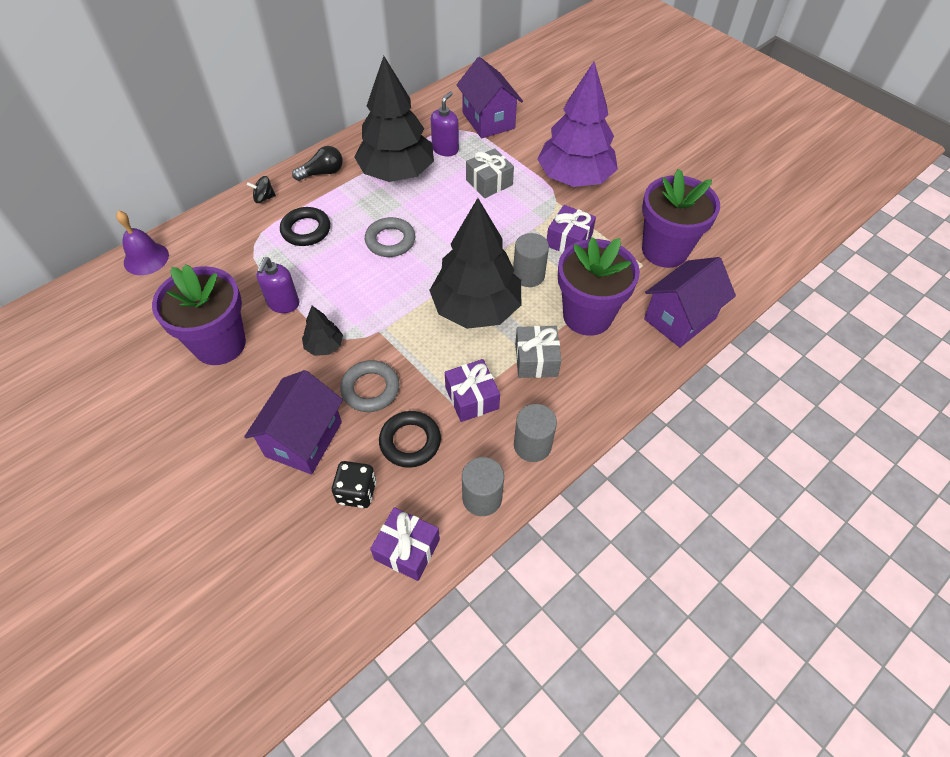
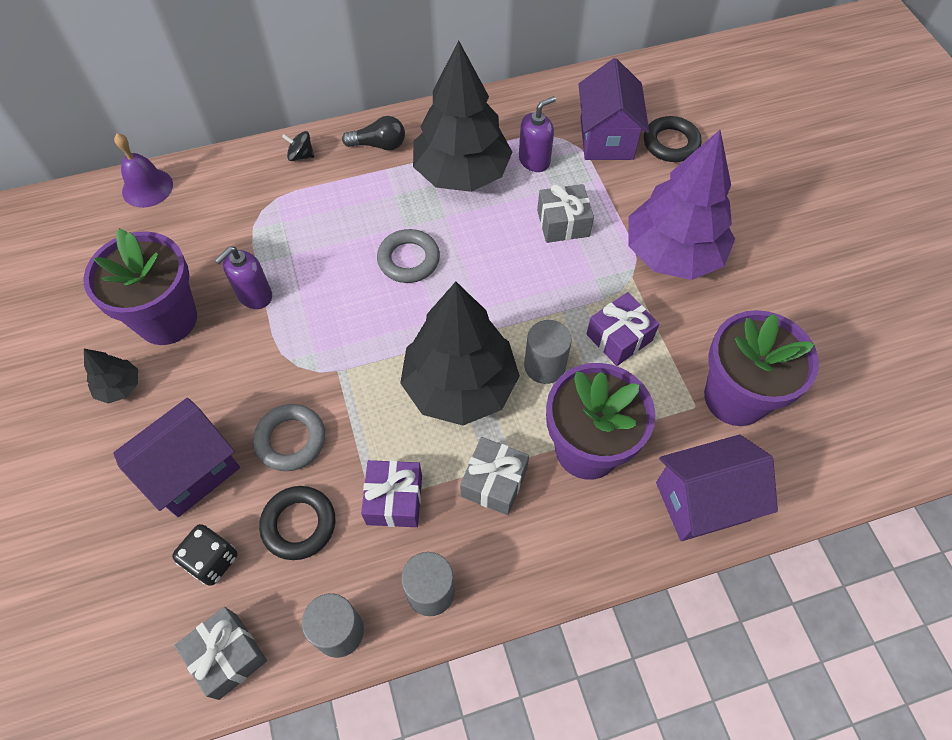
camera: 25 degrees right, 5 degrees up
(306, 230) = (324, 212): black ring -> black ring (671, 143)
(324, 346) = (270, 365): black tree -> black tree (119, 387)
(407, 549) = (227, 656): purple gift -> grey gift

